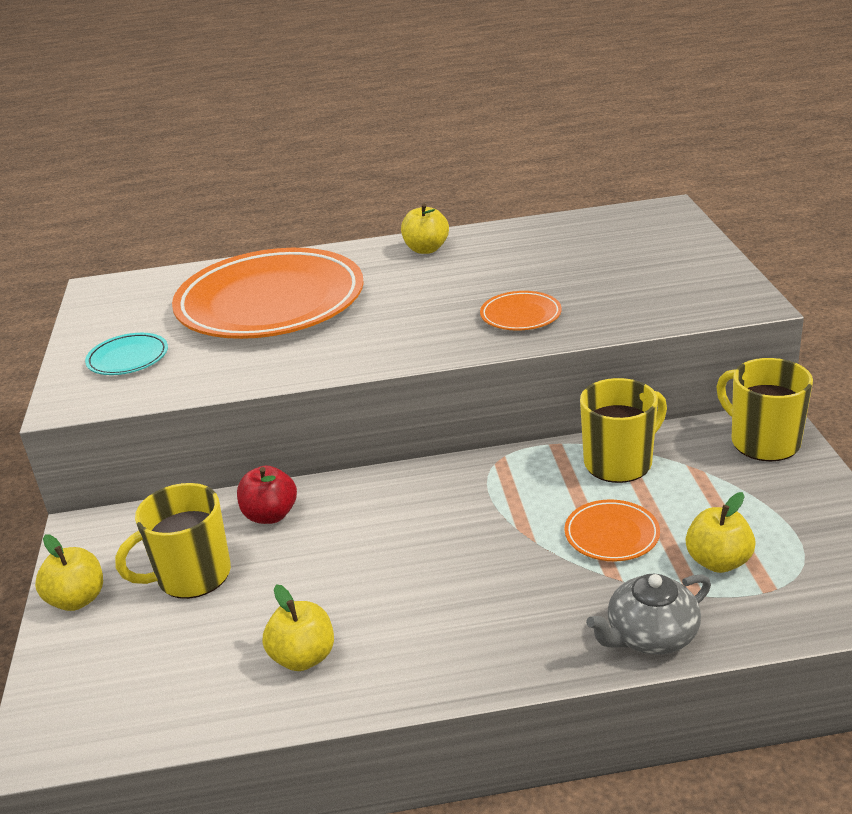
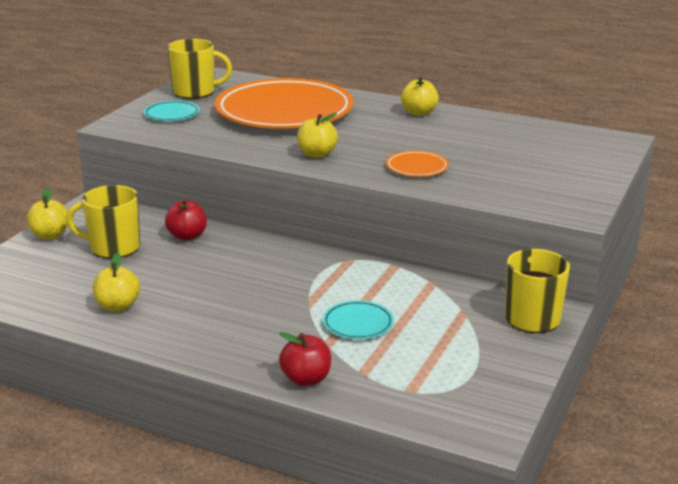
camera: 30 degrees right, 5 degrees down
(611, 535) = (358, 324): orange plate -> turquoise plate
(620, 462) = (419, 291): yellow mug -> yellow mug (195, 92)
(650, 635) = (306, 379): grey teapot -> red apple
(718, 561) = (401, 364): yellow apple -> yellow apple (317, 154)

